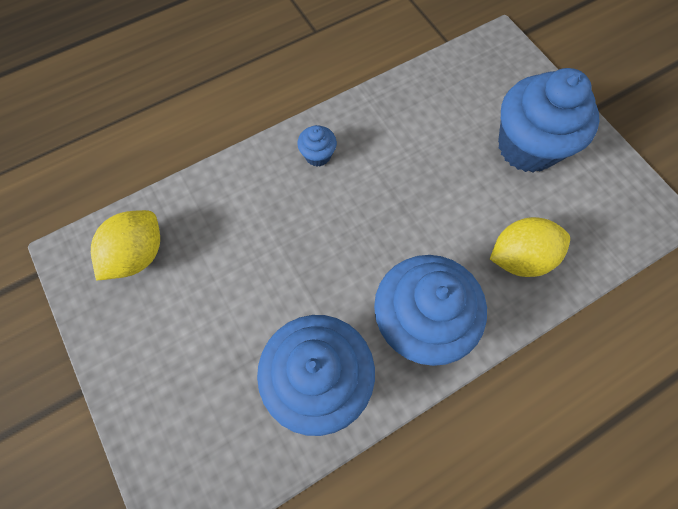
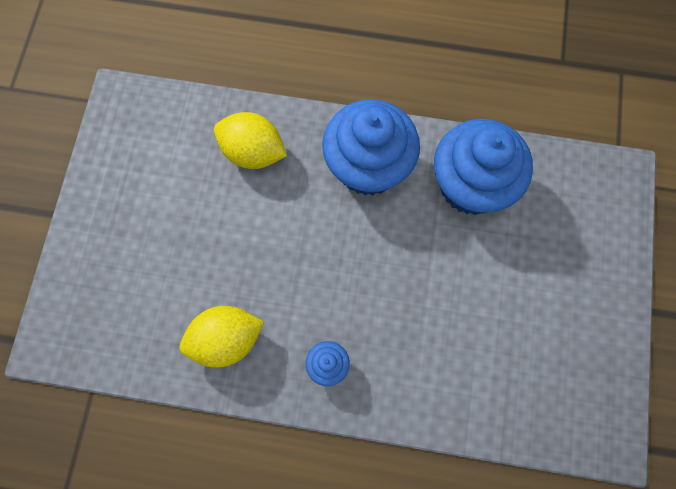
camera: 140 degrees left, 5 degrees up
(138, 254) = (550, 393): yellow lemon -> yellow lemon (226, 339)
(527, 147) = (149, 226): blue cupcake -> none

